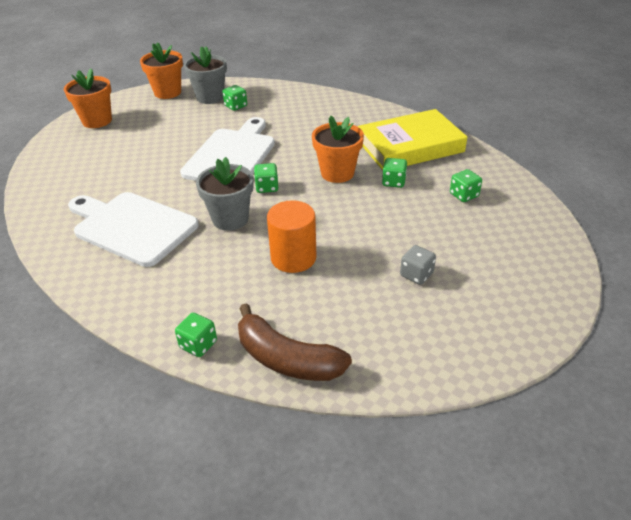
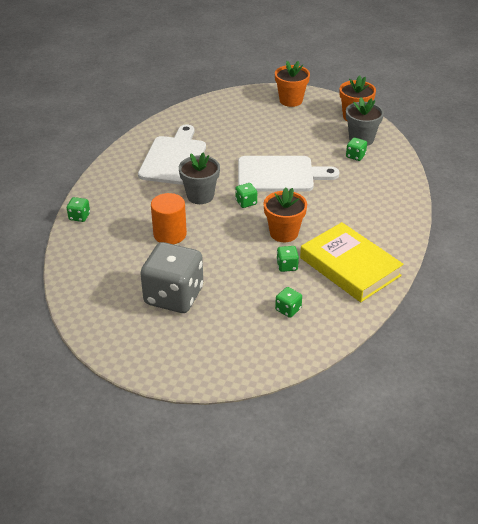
camera: 70 degrees right, 0 degrees up
(286, 359) = (77, 253): brown banana -> none
(416, 274) = (174, 296): grey dice -> grey dice, size x2.45

